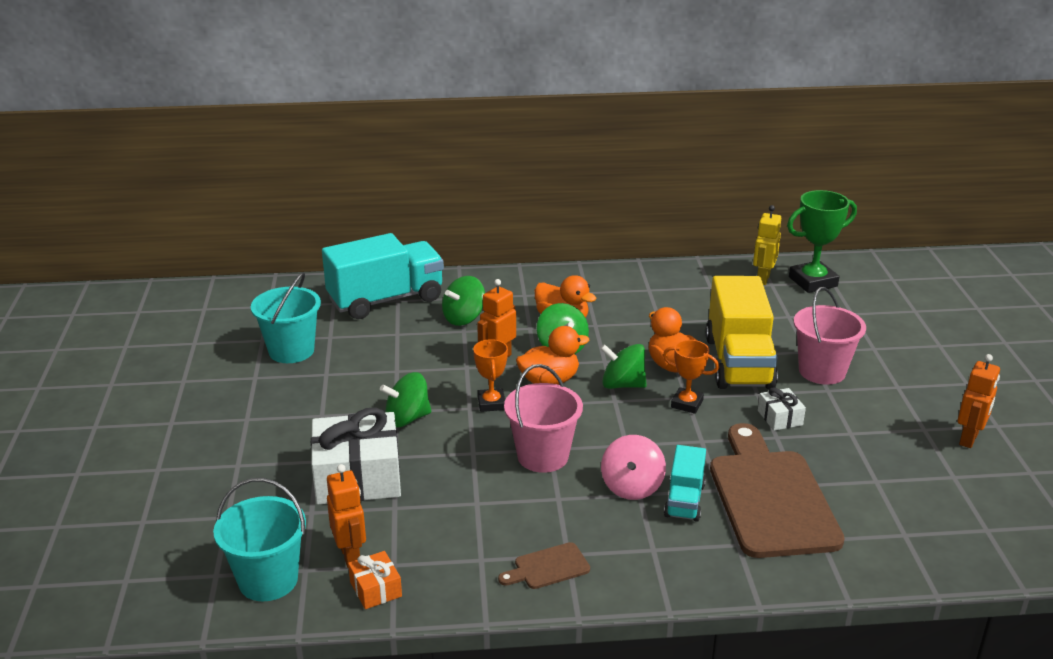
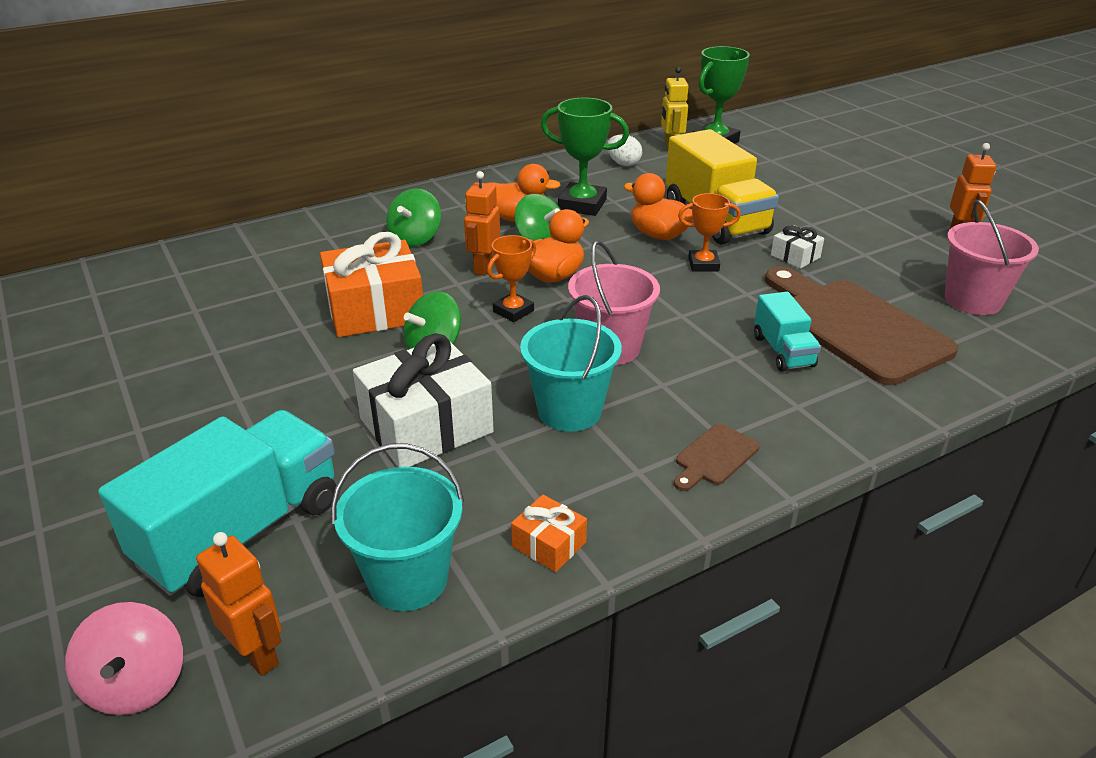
camera: 25 degrees left, 5 degrees up
(291, 351) = (240, 313): turquoise bucket -> turquoise bucket (569, 411)
(351, 555) = (488, 515): orange robot -> orange robot (257, 654)
(386, 300) = (314, 239): turquoise truck -> turquoise truck (242, 532)
(388, 374) = (375, 310): none -> orange gift
(491, 403) = (513, 311): orange trophy -> orange trophy turned 75 degrees clockwise
(622, 385) = (628, 262): green spinning top -> none
(628, 319) = (582, 205): none -> green trophy
(632, 487) = (723, 352): pink spinning top -> pink spinning top (137, 684)
(701, 286) = (623, 164): none -> white egg
(822, 371) = (792, 210): pink bucket -> pink bucket (972, 300)

